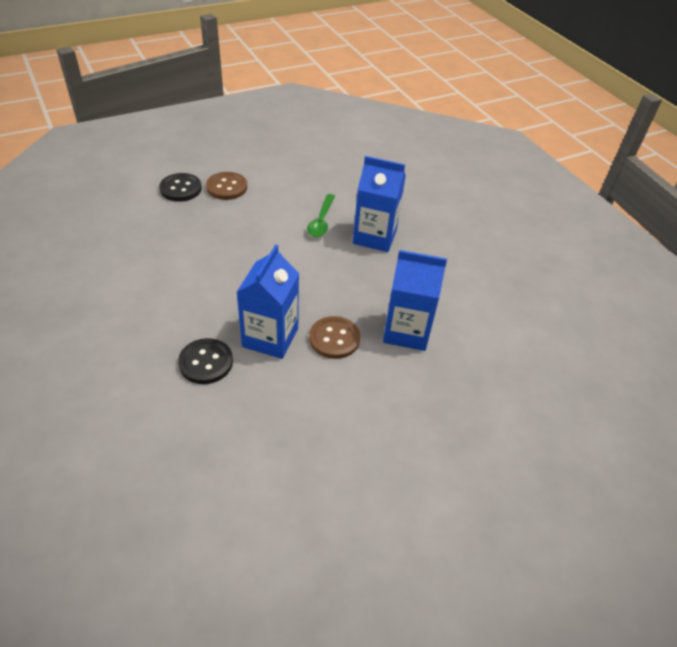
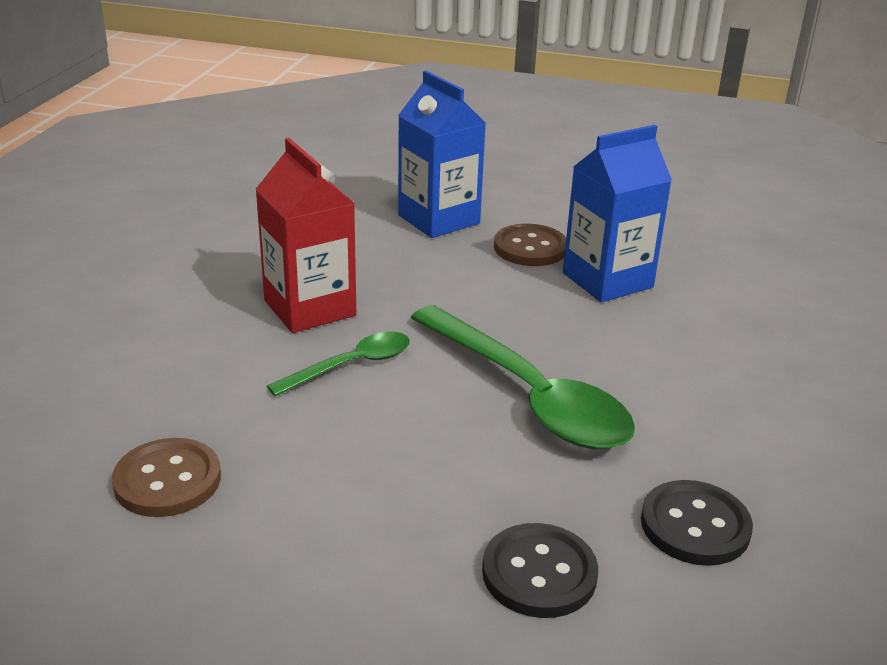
camera: 135 degrees left, 15 degrees down
(206, 362) = (712, 294): black button -> black button (695, 525)
(227, 187) = (435, 520): brown button -> brown button (167, 480)
(242, 245) = (528, 395): none -> green spoon
(374, 237) = (310, 308): blue carton -> red carton

